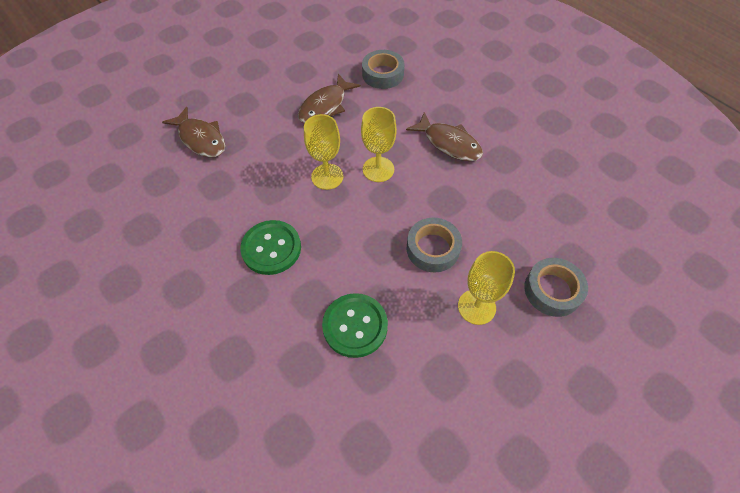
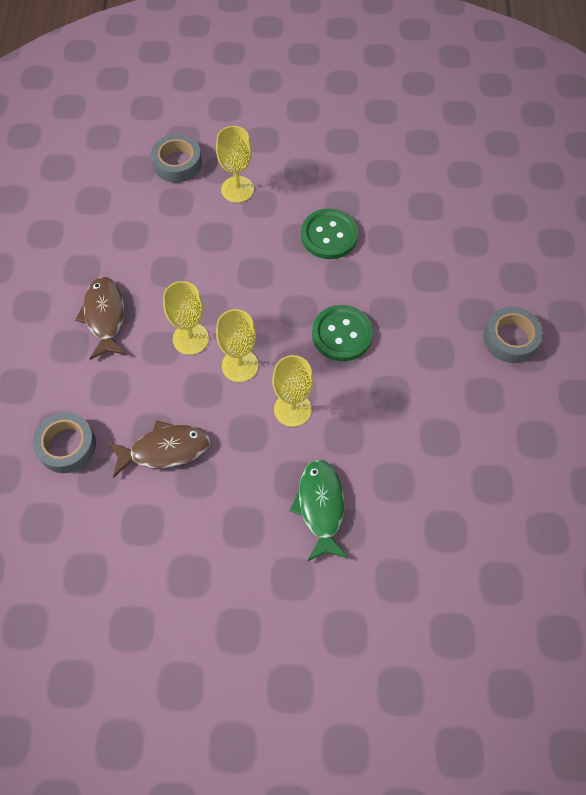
camera: 140 degrees left, 5 degrees up
(201, 139) = (320, 507): brown fish -> green fish
(265, 176) = (292, 409): none -> yellow goblet
(433, 248) = (222, 244): grey tape -> grey tape (510, 339)

